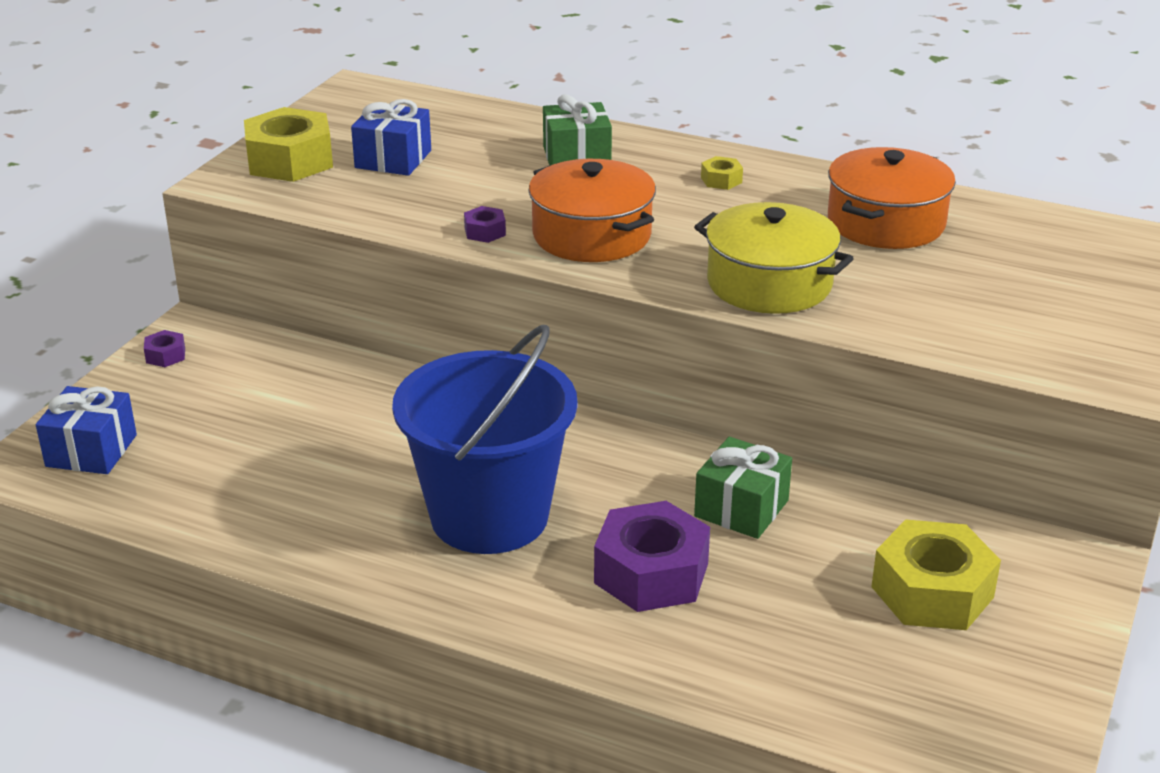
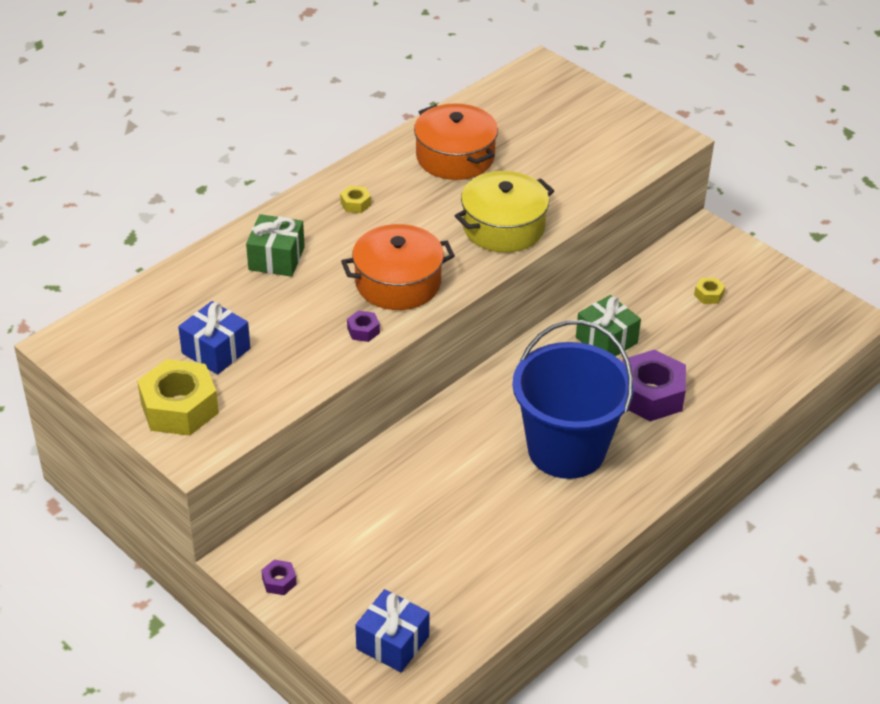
camera: 70 degrees left, 10 degrees up
(932, 592) = (708, 295): yellow nut -> yellow nut, size x0.44

